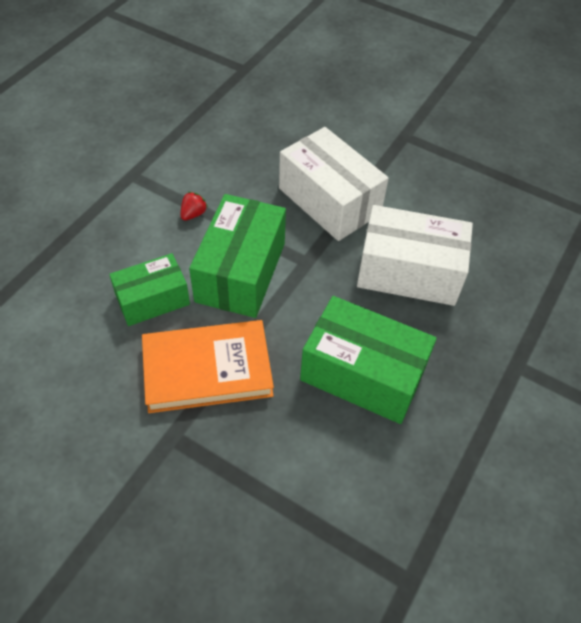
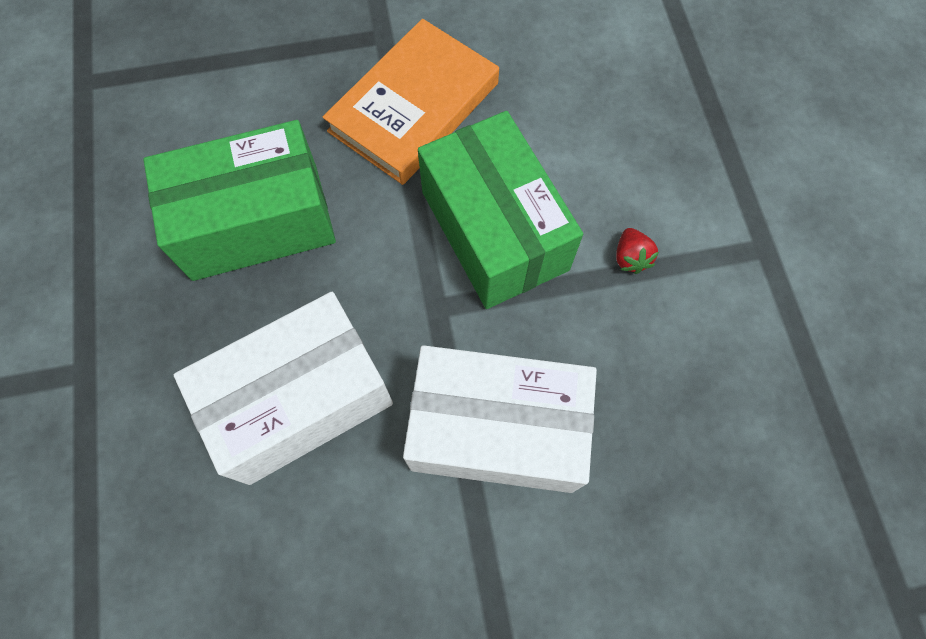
camera: 140 degrees right, 15 degrees up
(152, 300) = (544, 127): green box -> none

